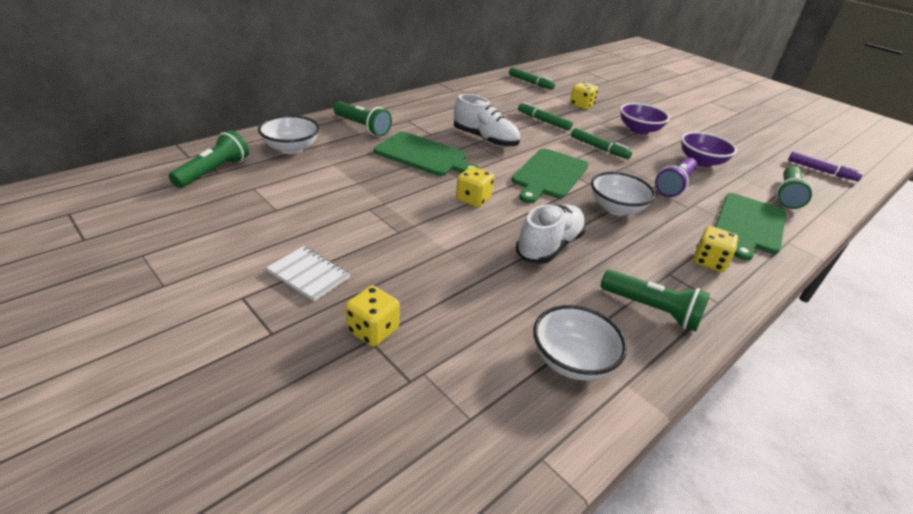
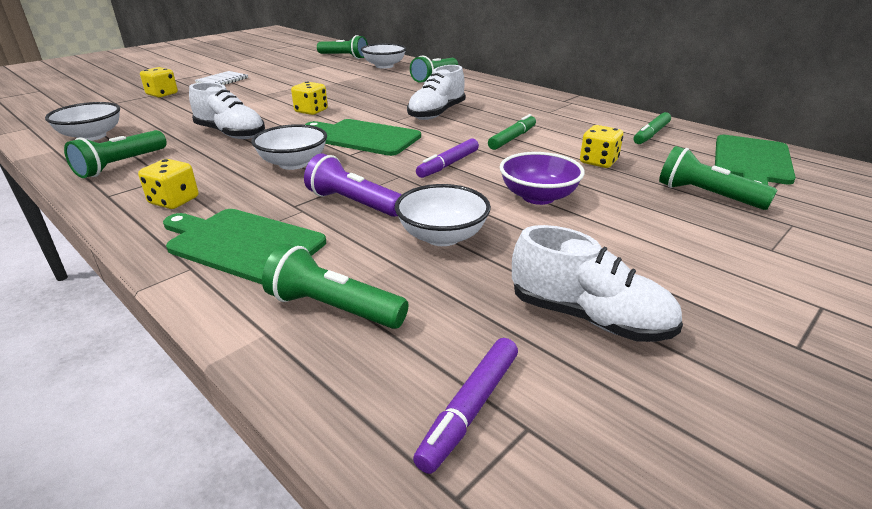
camera: 90 degrees right, 5 degrees down
(424, 155) = (389, 95): green cutting board -> green cutting board (752, 161)
(599, 148) = (448, 164): green marker -> purple marker
(619, 93) = (706, 195): none -> green flashlight
(701, 162) = (442, 236): purple bowl -> white bowl
(749, 141) = (588, 317): none -> white shoe

